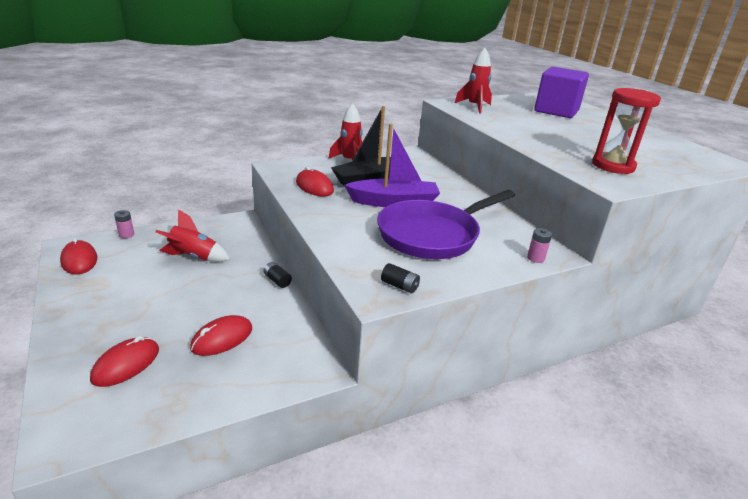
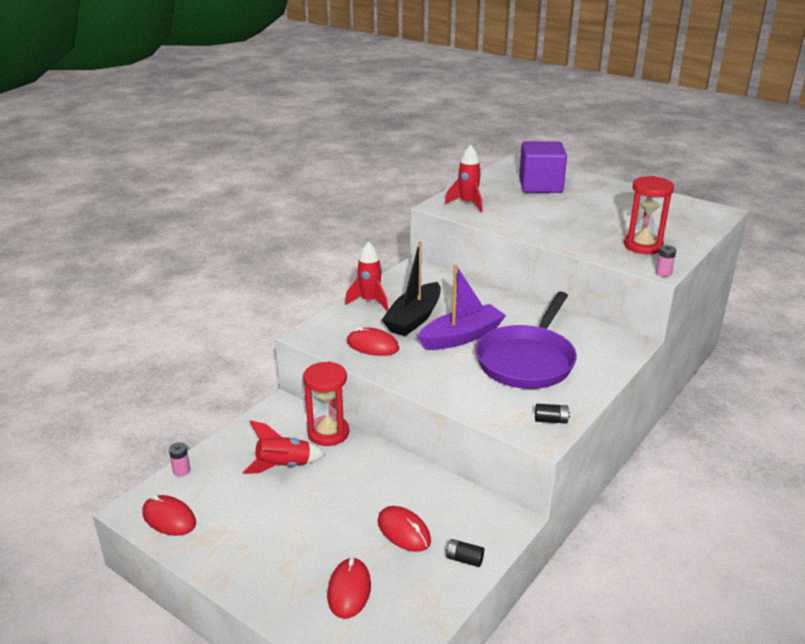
camera: 25 degrees left, 0 degrees up
(222, 338) = (404, 531): red mouse -> red mouse turned 60 degrees counterclockwise
(251, 247) = (328, 433): none -> red hourglass
(277, 281) = (391, 457): black battery -> black battery (464, 559)
(535, 258) = (622, 353): pink battery -> pink battery (663, 273)

